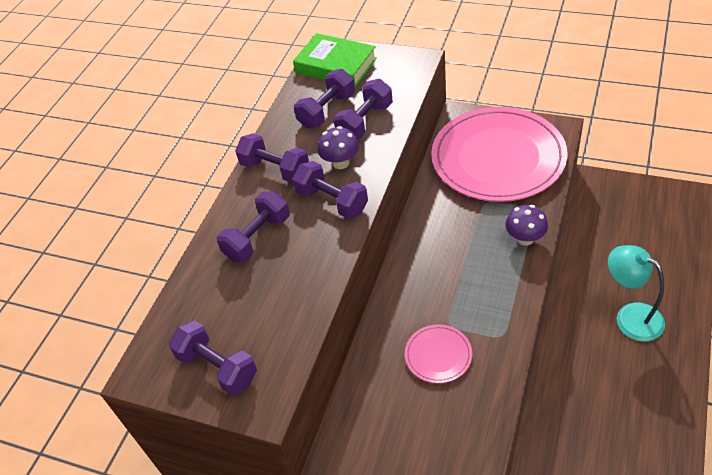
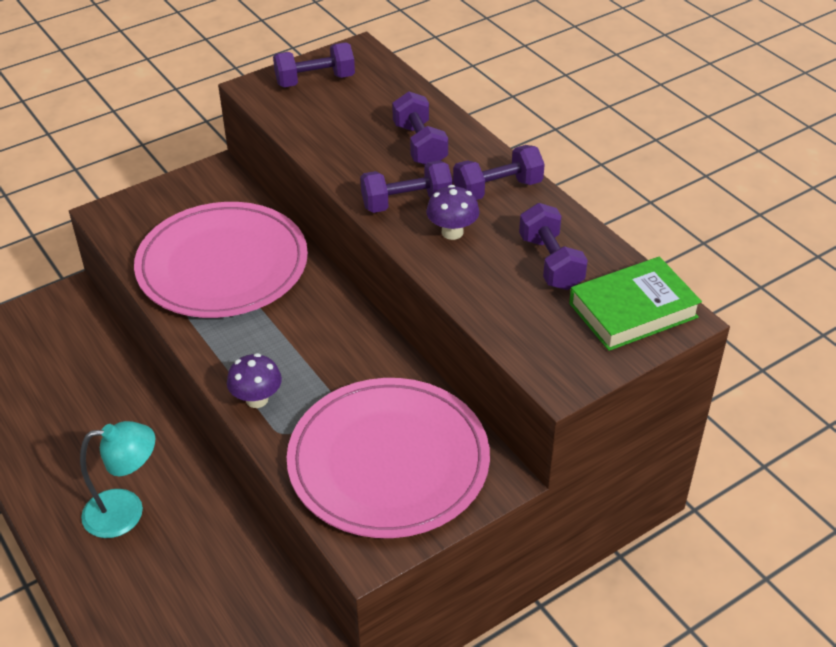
camera: 120 degrees right, 5 degrees down
(365, 122) = (495, 279): purple dumbbell -> none
(438, 355) = (222, 265): pink plate -> pink plate, size x2.41

